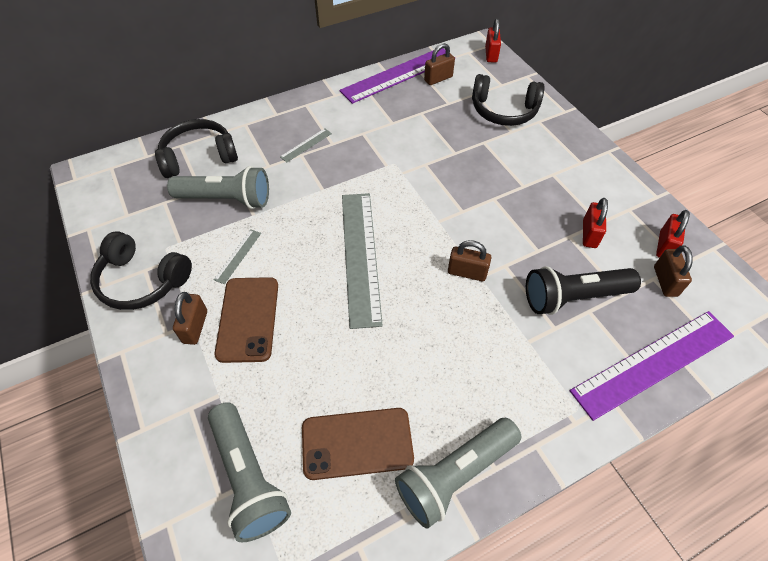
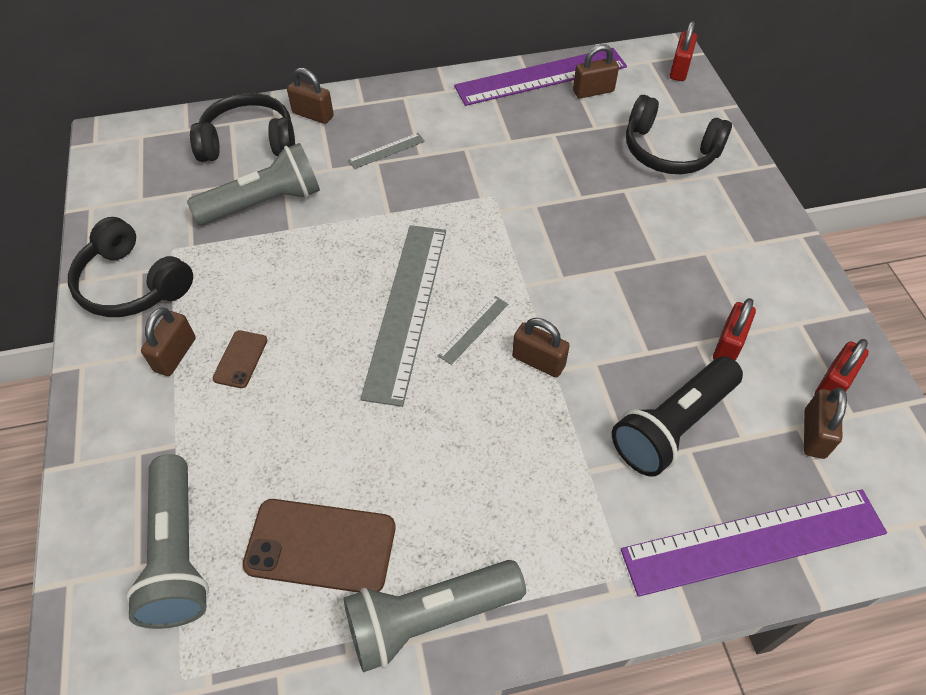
camera: 15 degrees right, 0 degrees up
(227, 199) = (264, 203): grey flashlight -> grey flashlight turned 45 degrees counterclockwise
(238, 256) = (254, 277): grey ruler -> grey ruler (473, 329)
(242, 128) = (313, 115): none -> brown padlock
(248, 319) = (240, 359): brown phone -> brown phone, size x0.52
(573, 297) = (672, 426): black flashlight -> black flashlight turned 45 degrees counterclockwise

